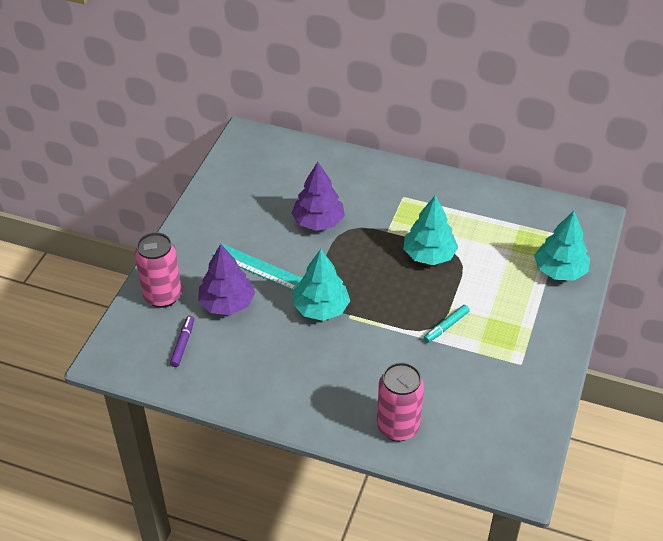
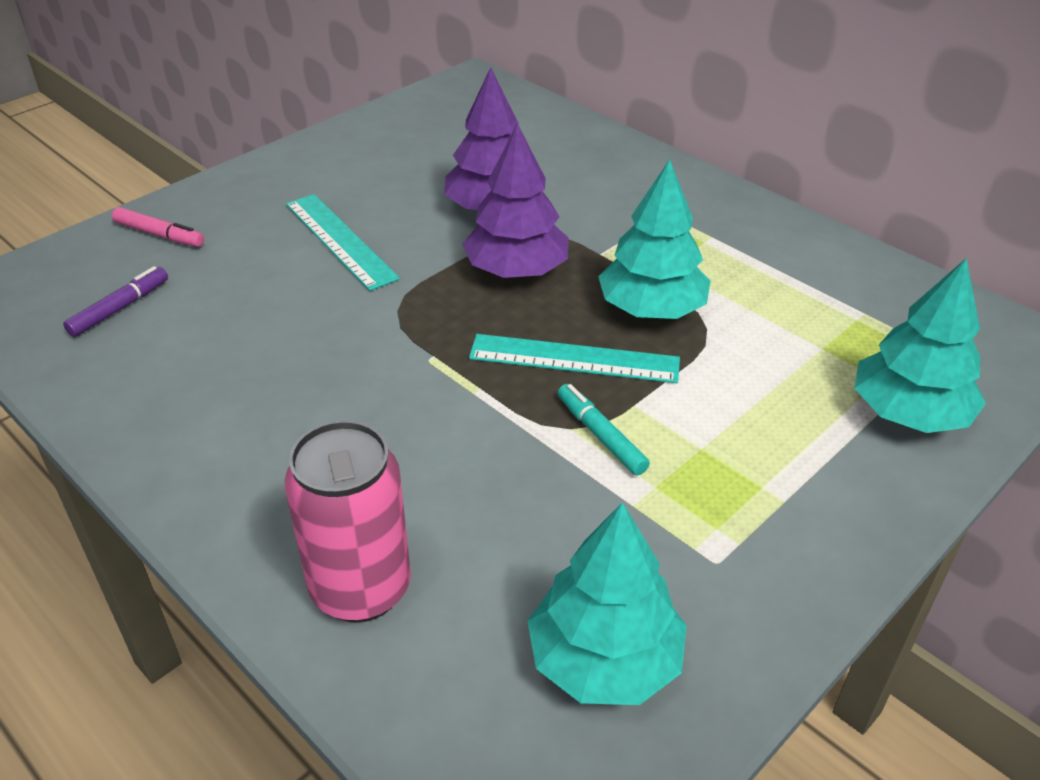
camera: 25 degrees right, 5 degrees down
(162, 296) = (159, 234): pink can -> pink marker
(227, 303) = (244, 274): purple tree -> purple tree (516, 270)
(321, 308) = (390, 330): turquoise tree -> turquoise tree (604, 660)
(412, 293) = (574, 358): none -> turquoise ruler
(446, 327) = (600, 435): turquoise marker -> turquoise marker turned 75 degrees clockwise

